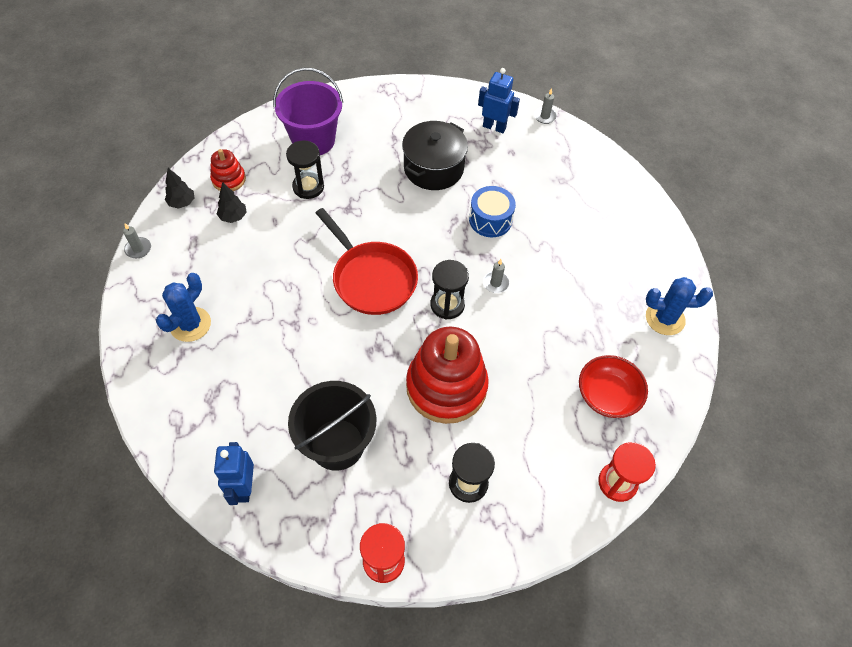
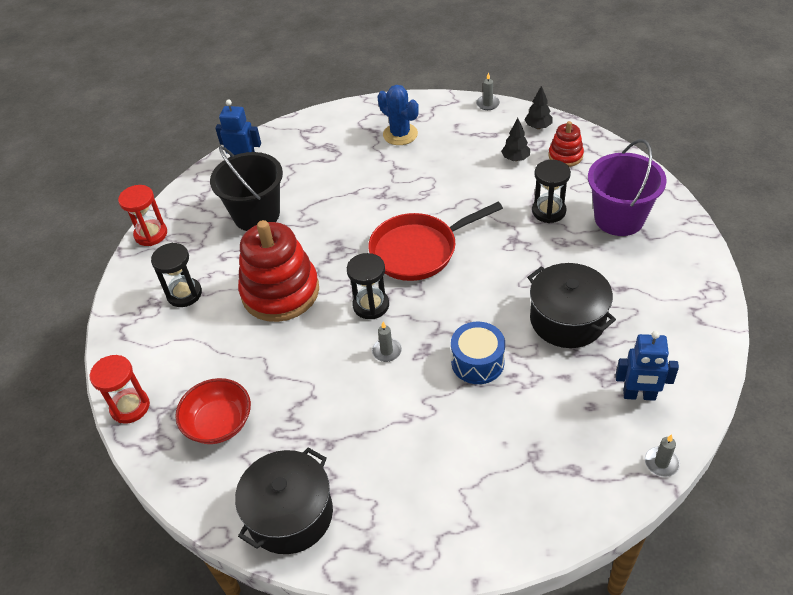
camera: 110 degrees right, 10 degrees down
(494, 127) = (639, 395): blue robot -> blue robot turned 60 degrees clockwise
(665, 318) = (290, 514): blue cactus -> black pot

